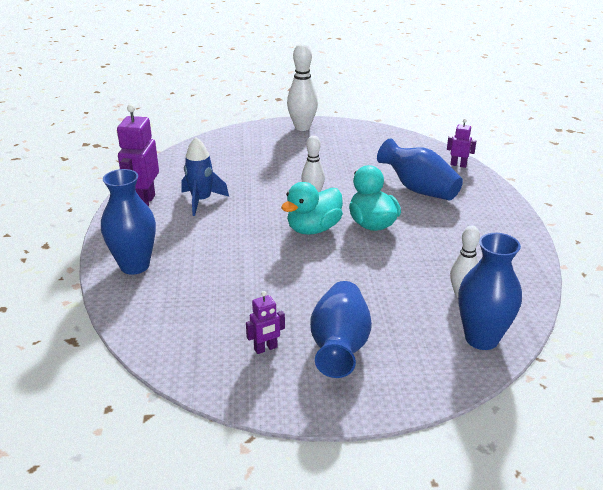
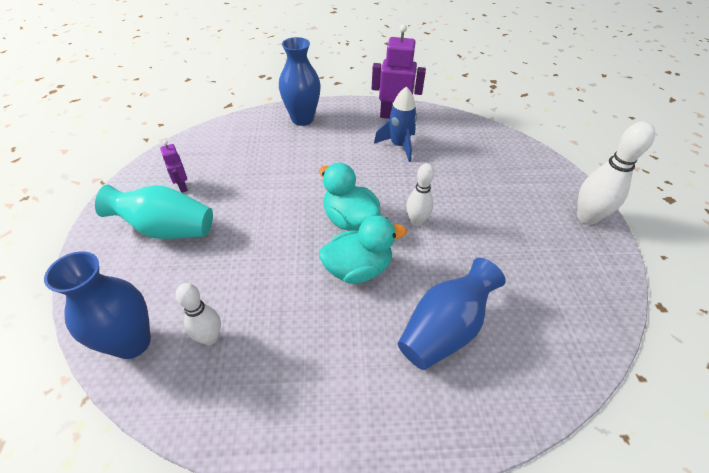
camera: 90 degrees right, 15 degrees up
(339, 346) = (167, 229): blue vase -> turquoise vase
(458, 165) = (532, 398): purple robot -> none

